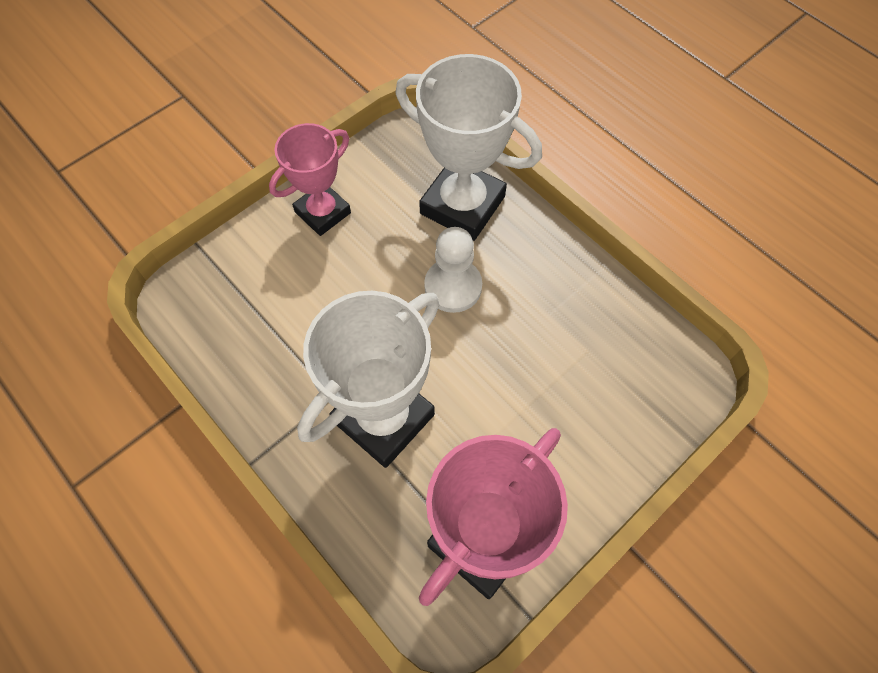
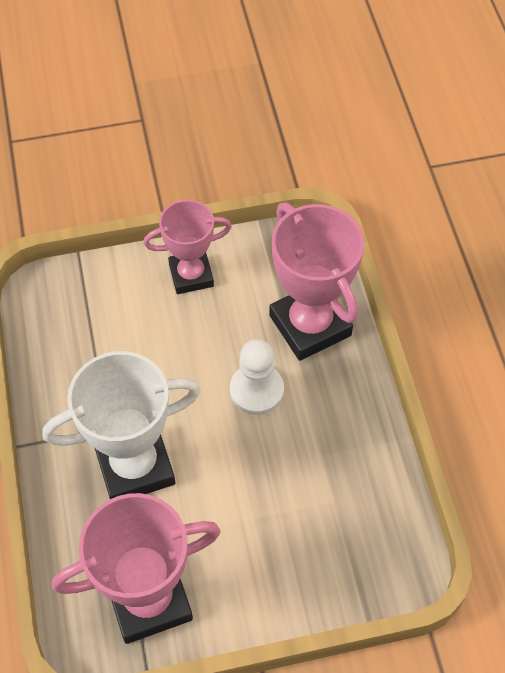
camera: 30 degrees right, 5 degrees down
(462, 205) = (310, 325): white trophy -> pink trophy

